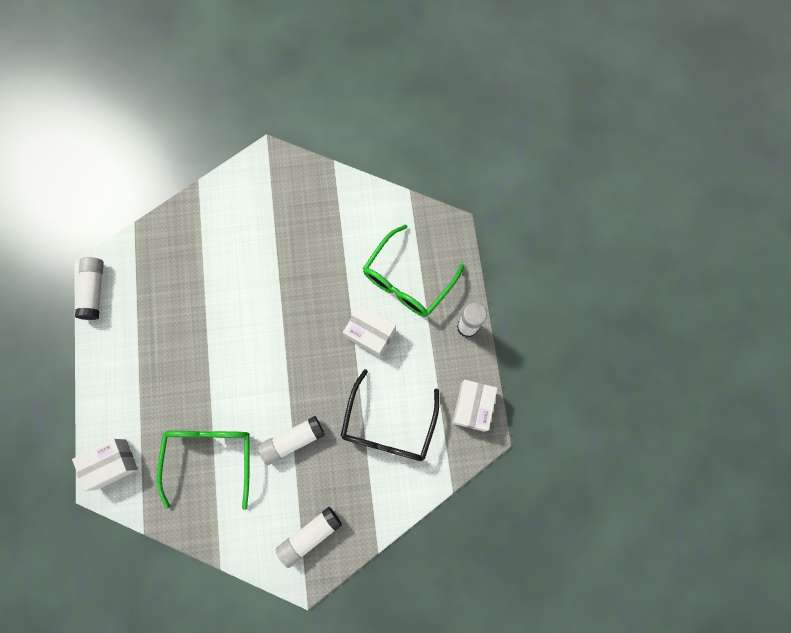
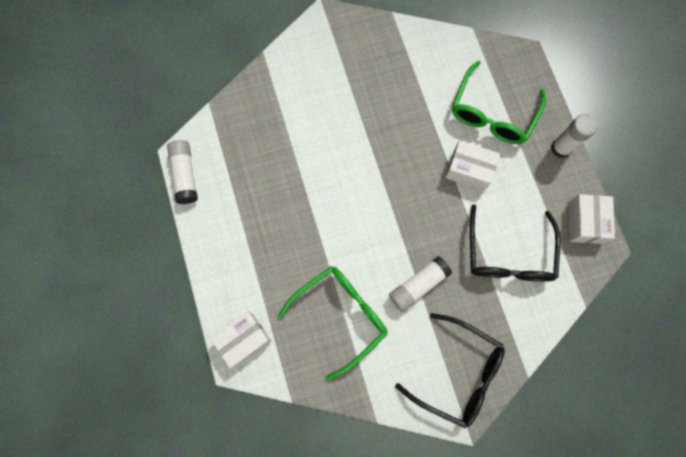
camera: 10 degrees left, 0 degrees up
(210, 457) = (341, 316): green glasses -> green glasses turned 60 degrees clockwise
(310, 535) = (458, 373): white glue stick -> black glasses

